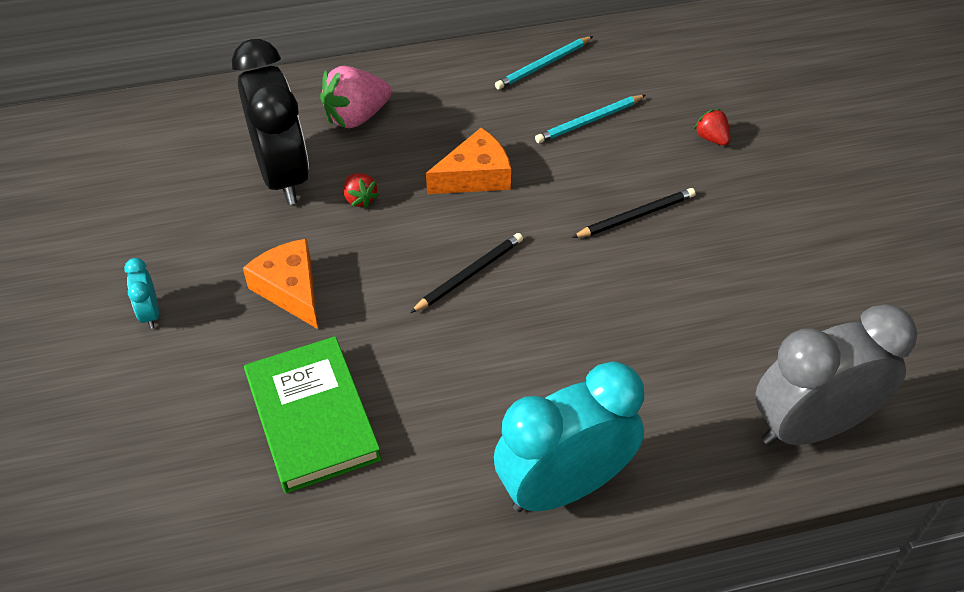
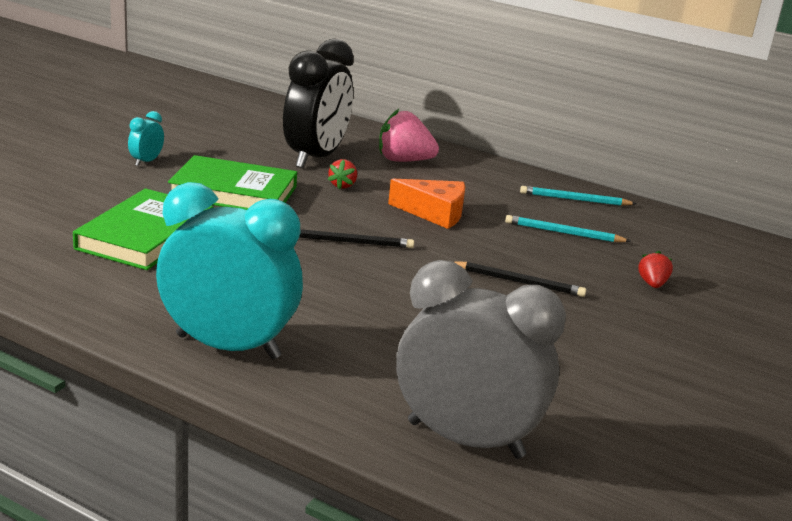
camera: 40 degrees right, 25 degrees down
(290, 289) = (233, 192): orange cheese -> green book

